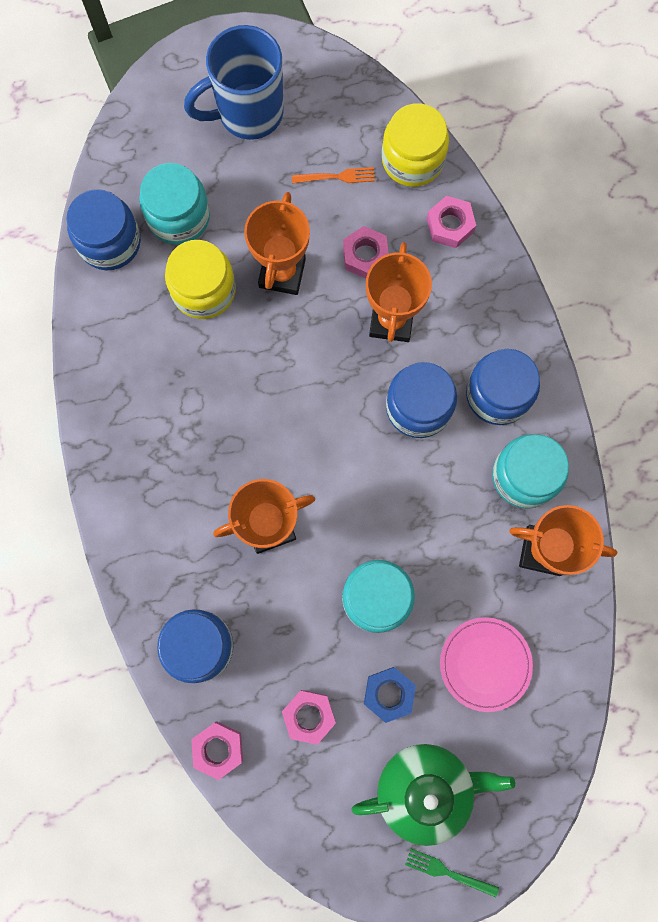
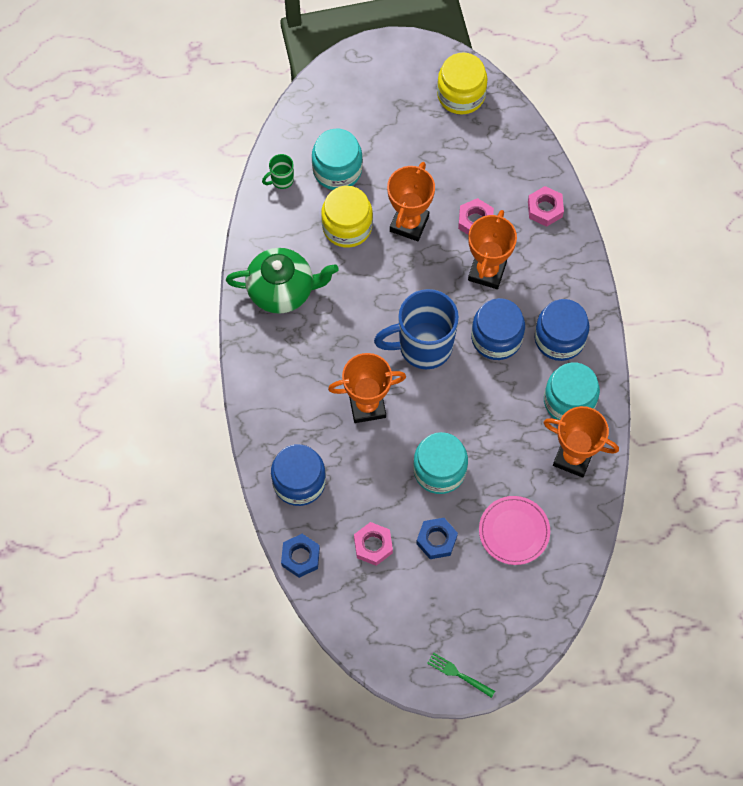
camera: 10 degrees right, 10 degrees down
(109, 242) = (281, 180): blue jar -> green mug
(218, 749) = (300, 557): pink nut -> blue nut
(248, 113) = (403, 102): blue mug -> blue mug (423, 346)
(337, 177) = (464, 160): orange fork -> none
(412, 159) = (524, 156): yellow jar -> yellow jar (461, 95)
(425, 788) = (452, 612): green teapot -> green teapot (282, 290)

